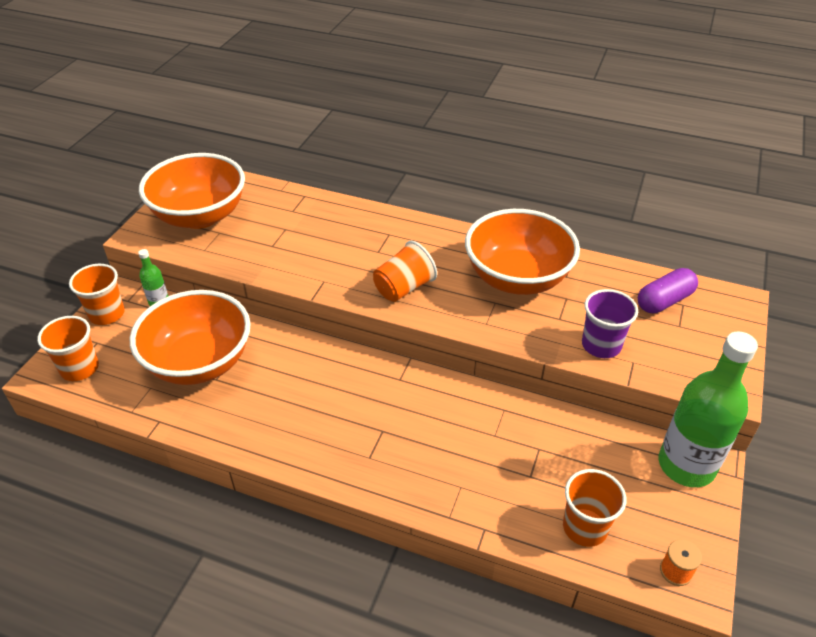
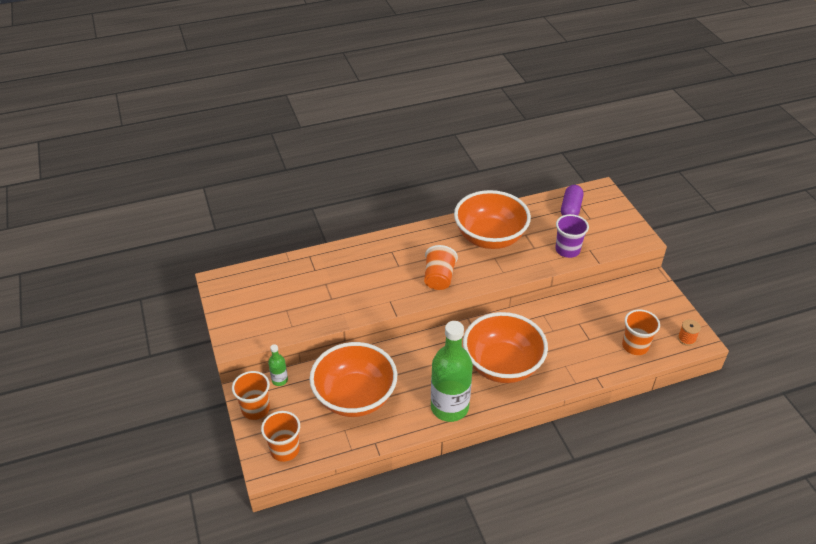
camera: 40 degrees left, 0 degrees up
(200, 216) = (258, 307): orange bowl -> orange bowl (502, 365)
(686, 465) = (645, 289): green bottle -> green bottle (449, 407)

